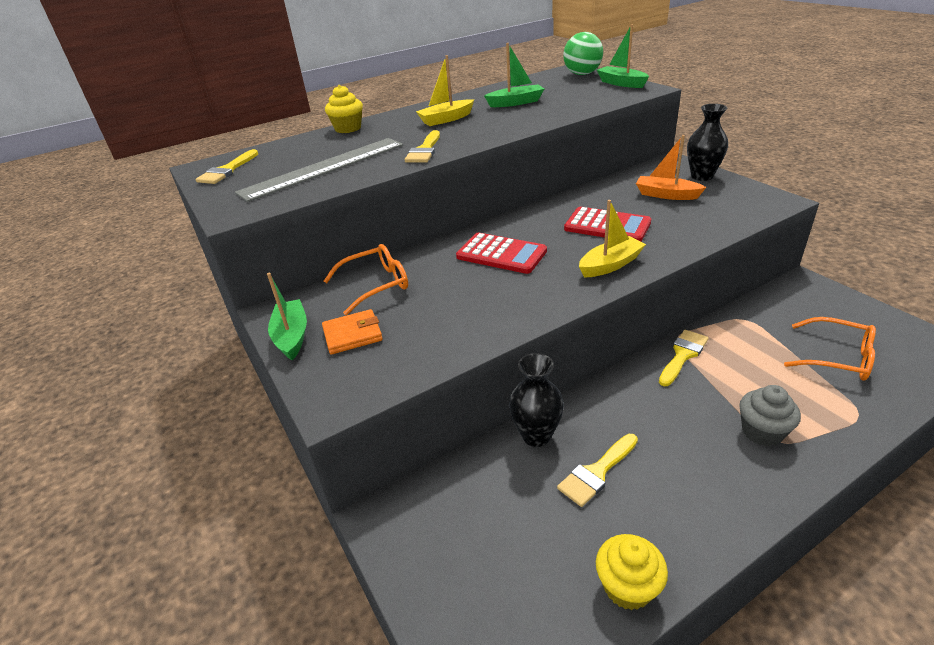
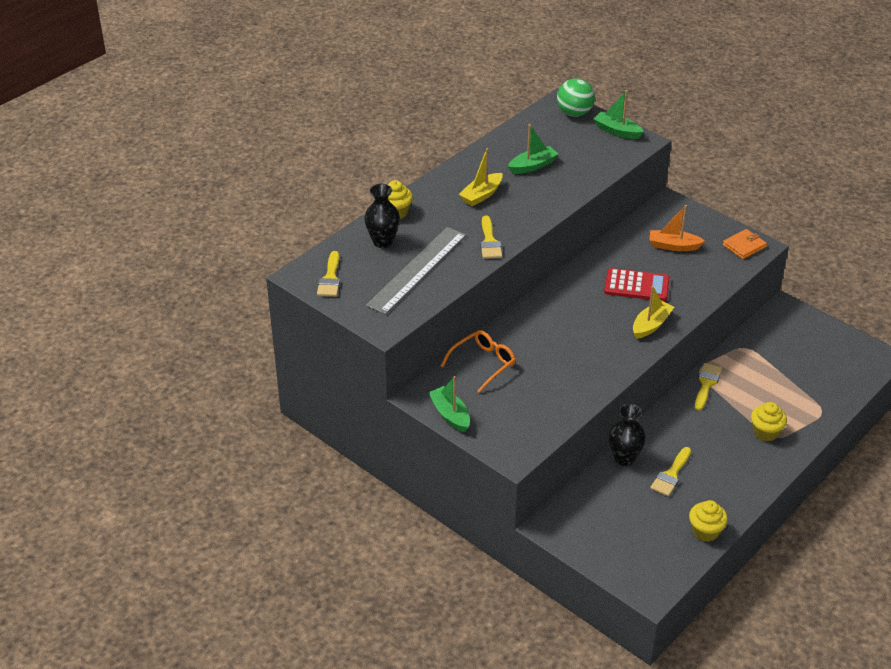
camera: 20 degrees left, 5 degrees up
(352, 334) = (494, 407): orange wallet -> orange wallet (744, 246)
(501, 254) = (566, 323): red calculator -> none
(701, 176) = (697, 220): black vase -> black vase (383, 242)
(762, 432) = (765, 432): grey cupcake -> yellow cupcake
(837, 357) = (808, 371): orange glasses -> none

